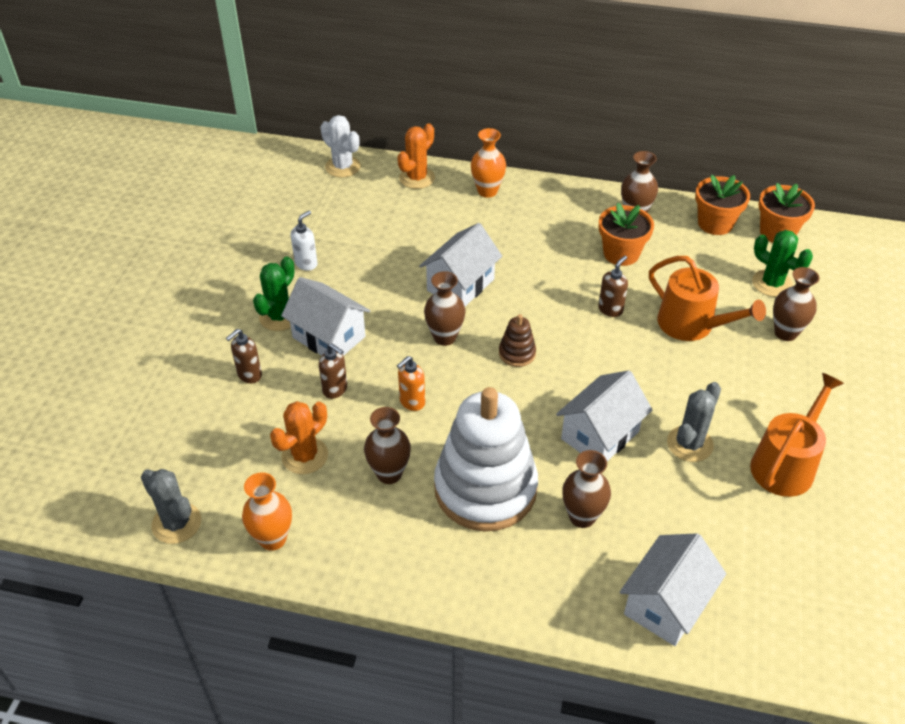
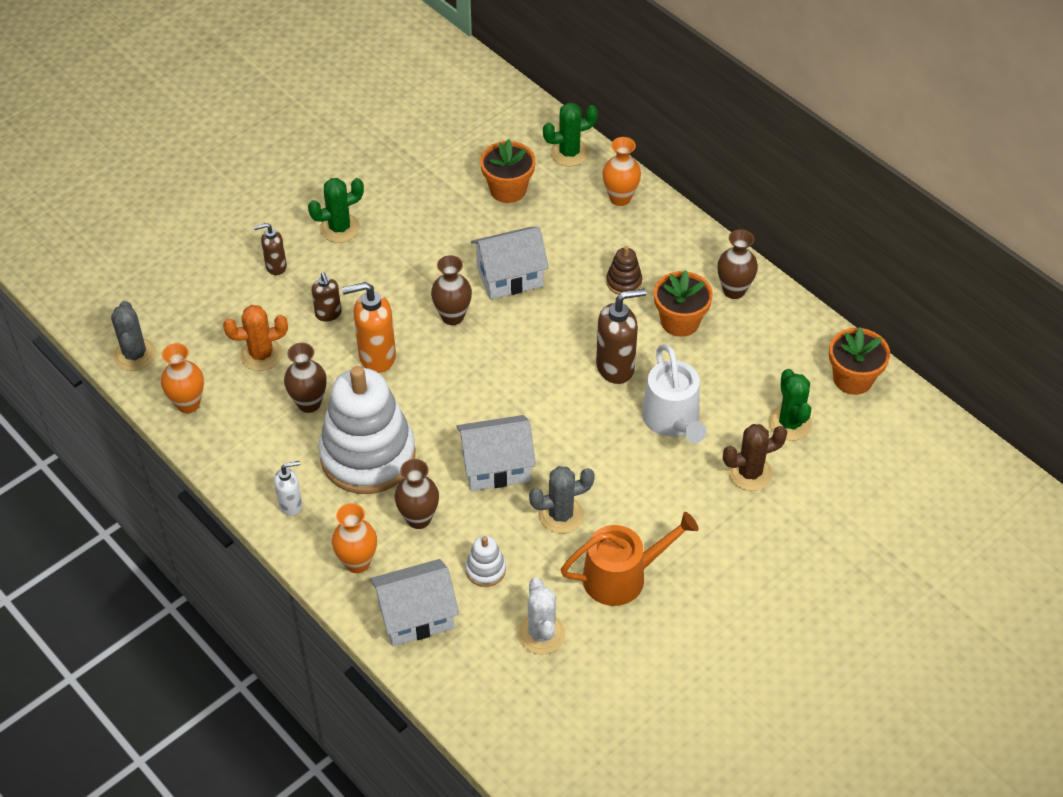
camera: 35 degrees right, 5 degrees up
(306, 263) = (401, 190): white soap dispenser -> white soap dispenser (291, 505)
(329, 337) = (362, 266): white house -> none
(343, 167) = (514, 109): white cactus -> white cactus (541, 634)
(412, 402) = (376, 357): orange soap dispenser -> orange soap dispenser, size x1.70
(417, 178) = (569, 153): orange cactus -> green cactus
(517, 353) = (497, 362): brown stacking toy -> brown stacking toy (624, 282)
(569, 589) = (357, 562): none -> orange vase
(610, 309) = (616, 367): brown soap dispenser -> brown soap dispenser, size x1.70
(680, 526) = (485, 569): none -> white stacking toy
(691, 325) = (672, 419): orange watering can -> white watering can
(715, 223) = (801, 339): orange flower pot -> orange flower pot (508, 189)
(785, 333) = (749, 473): brown vase -> brown cactus

